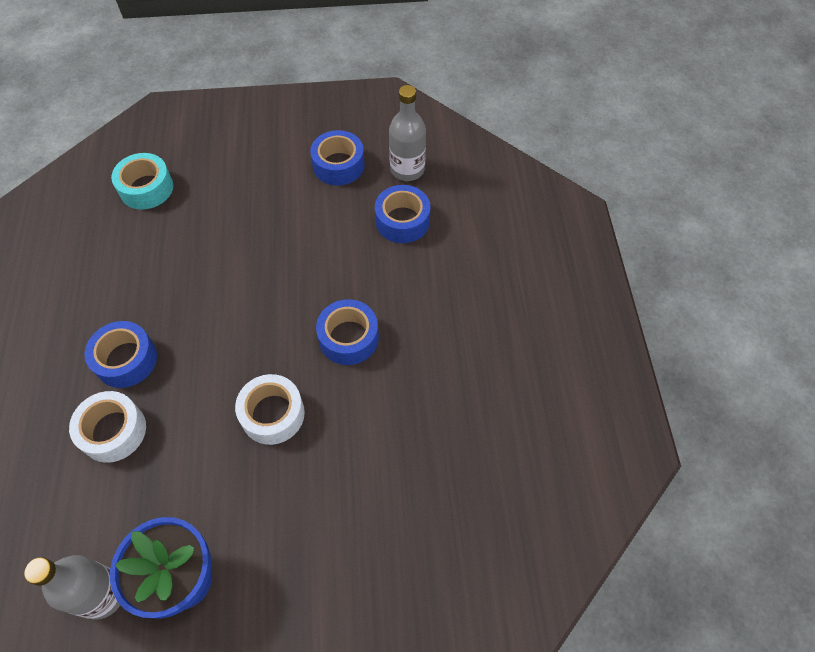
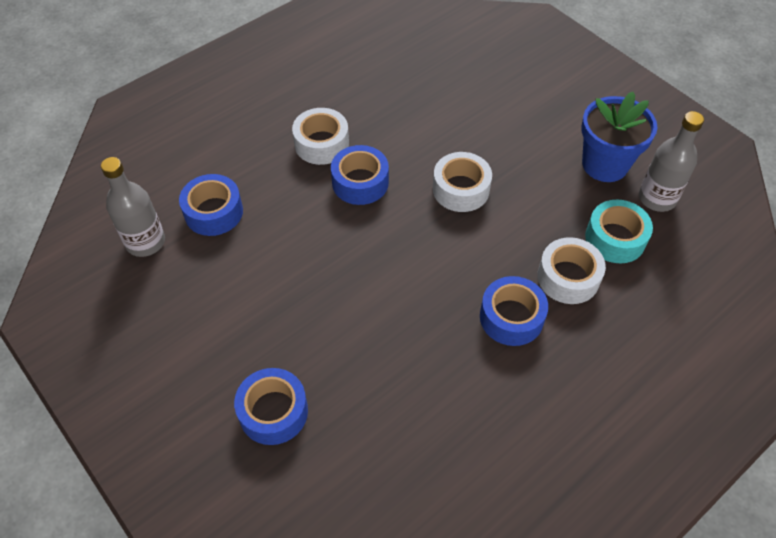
camera: 125 degrees left, 5 degrees down
(146, 188) = (328, 462): turquoise tape -> turquoise tape (615, 238)
(338, 165) = (175, 301): blue tape -> blue tape (273, 412)
(418, 334) = (321, 144): none -> white tape

